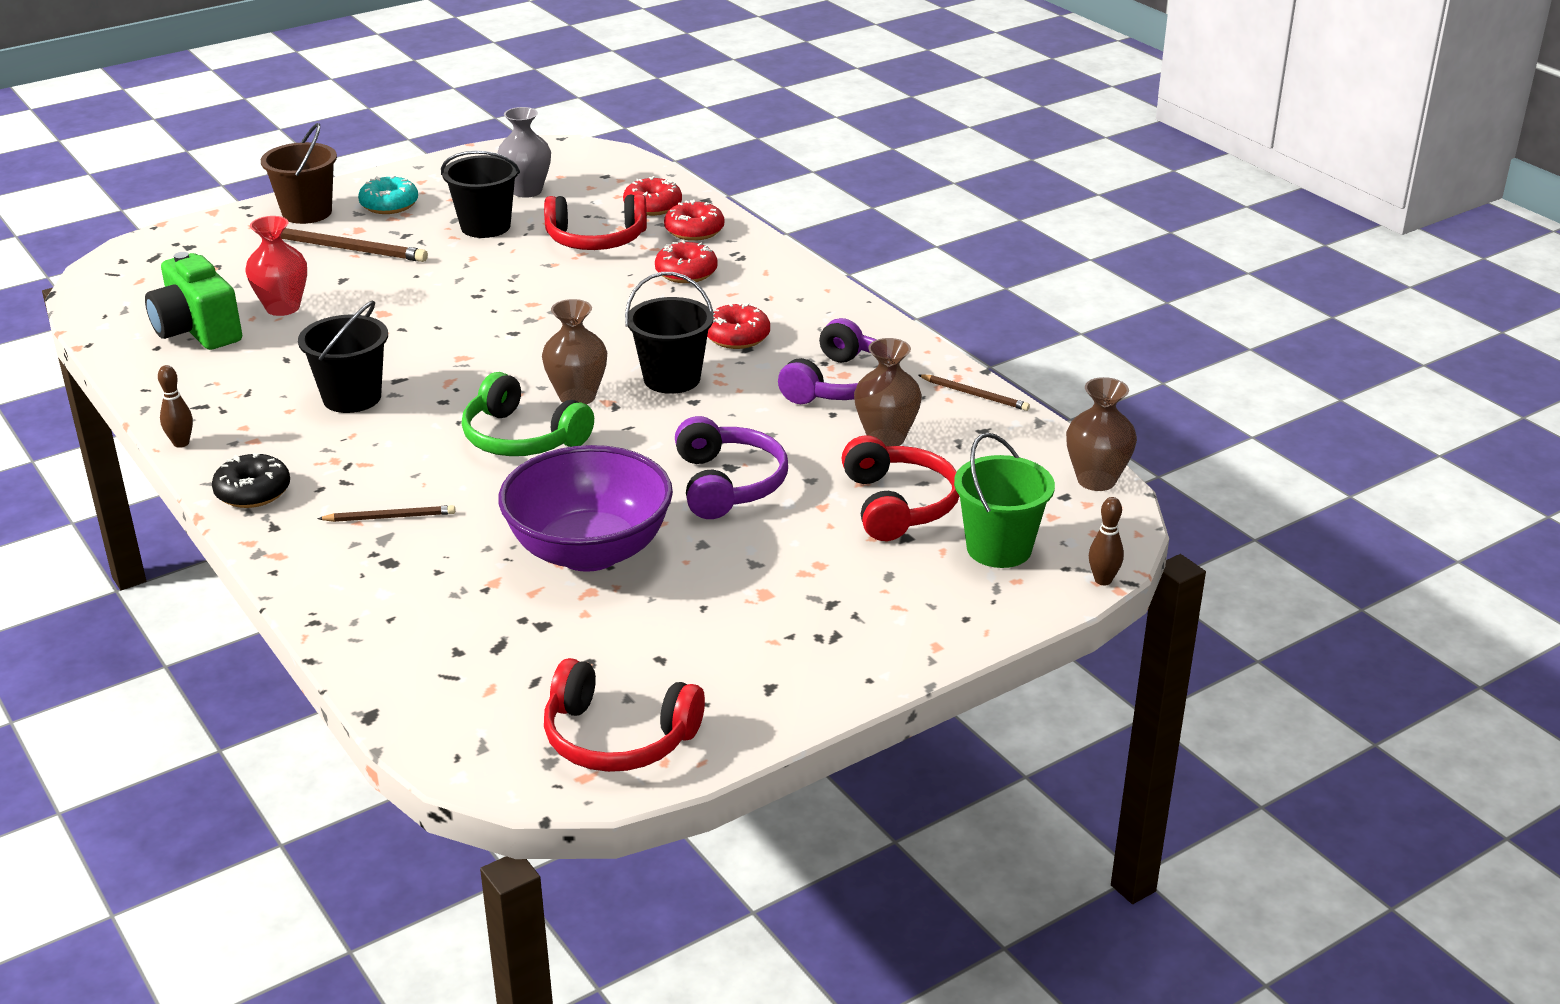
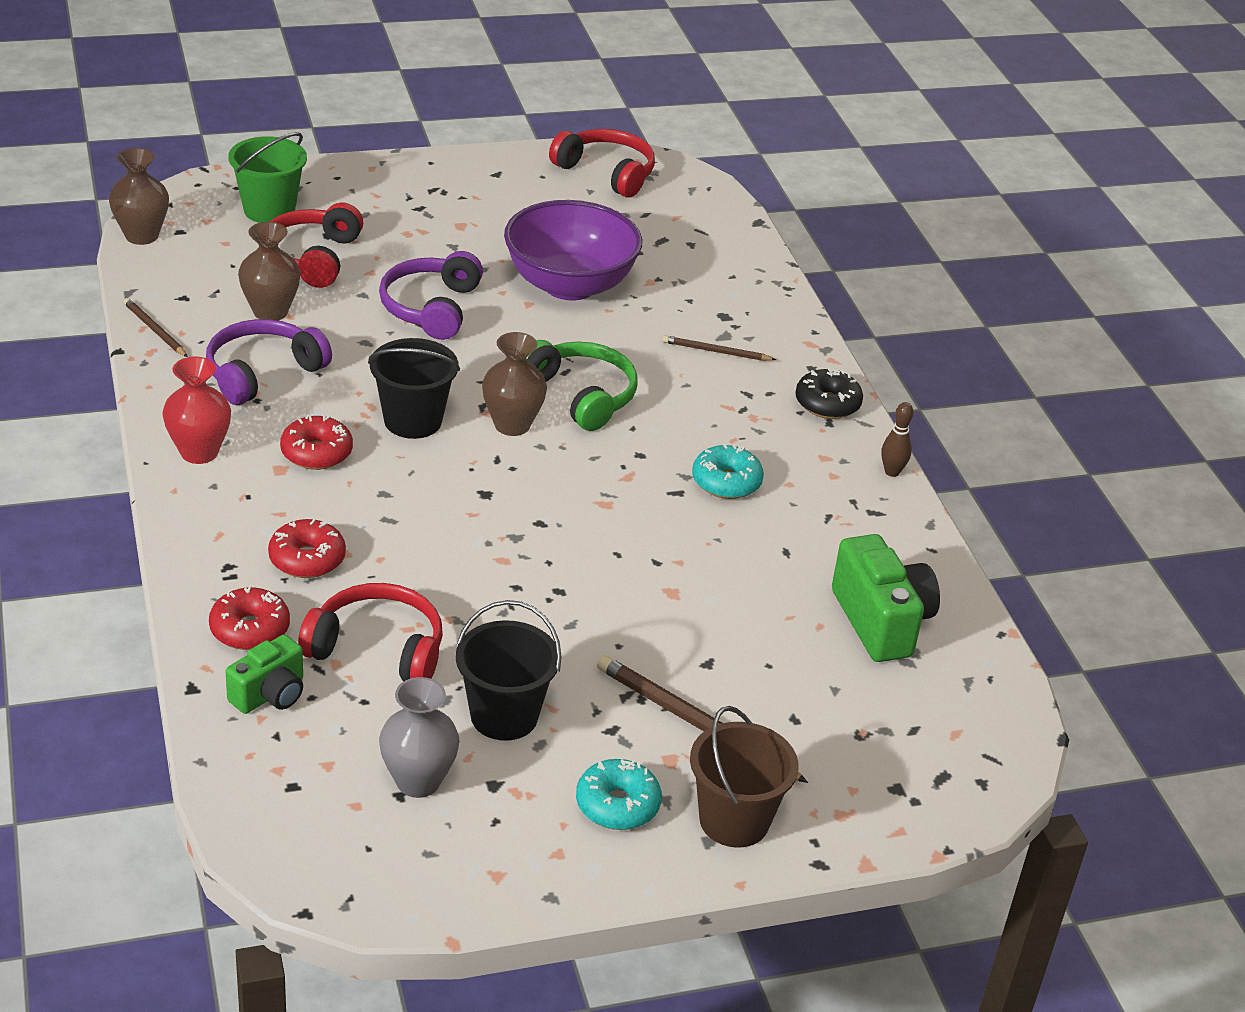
camera: 165 degrees left, 5 degrees up
(283, 308) = (783, 632): red vase -> red vase (199, 452)
(352, 398) = (726, 482): black bucket -> turquoise donut
(653, 206) = (270, 694): red donut -> green camera
(1103, 580) = (220, 174): brown bowling pin -> none

